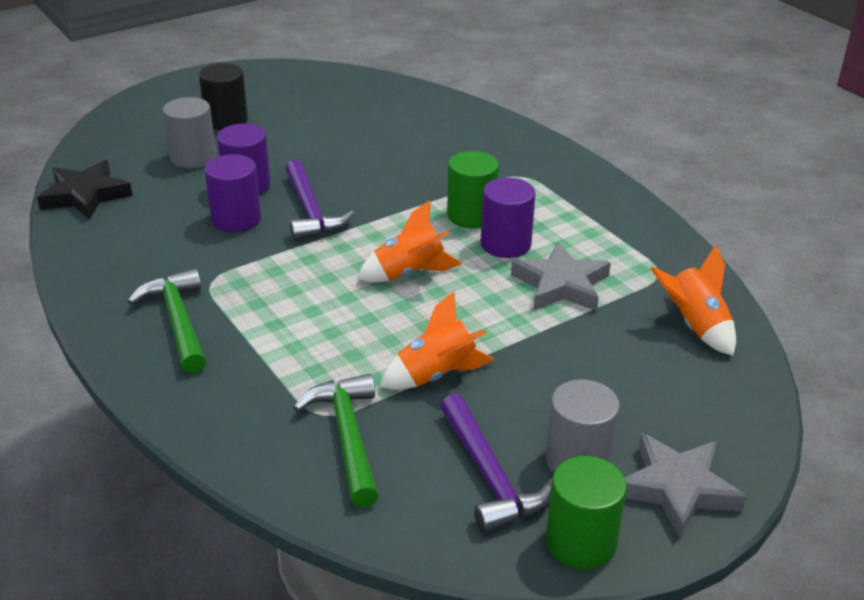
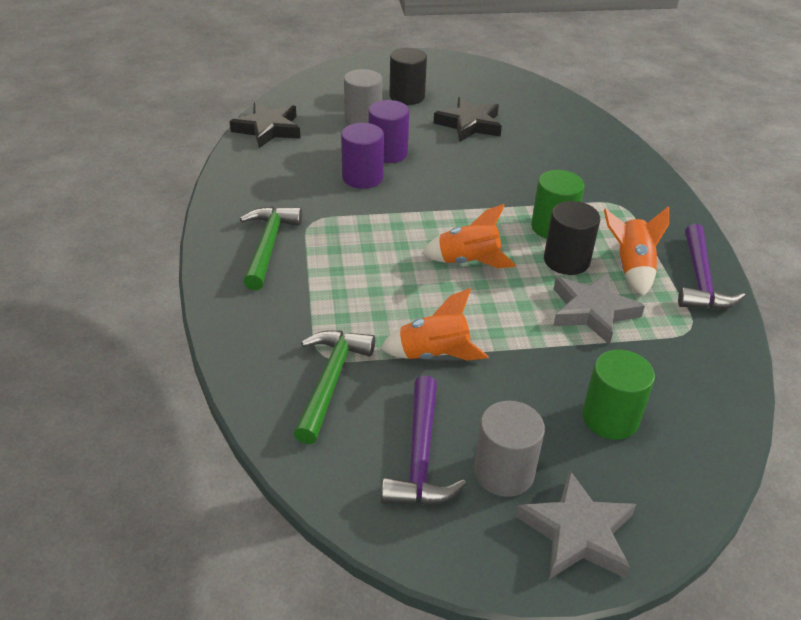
camera: 25 degrees right, 5 degrees up
(310, 211) = (423, 187): purple hammer -> purple hammer (700, 280)
(316, 134) = (469, 124): none -> black star
(505, 244) = (566, 261): purple cylinder -> black cylinder
(581, 542) = (459, 545): green cylinder -> green cylinder (610, 418)
(695, 326) = (694, 389): orange rocket -> orange rocket (631, 268)

